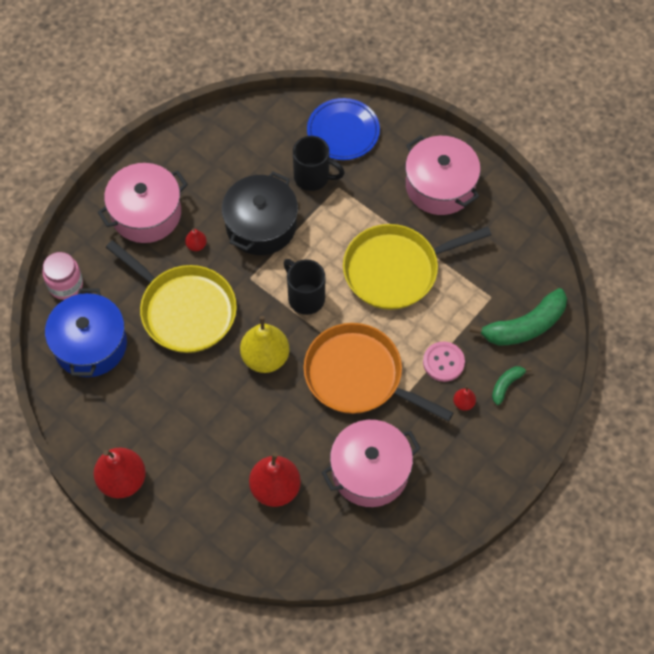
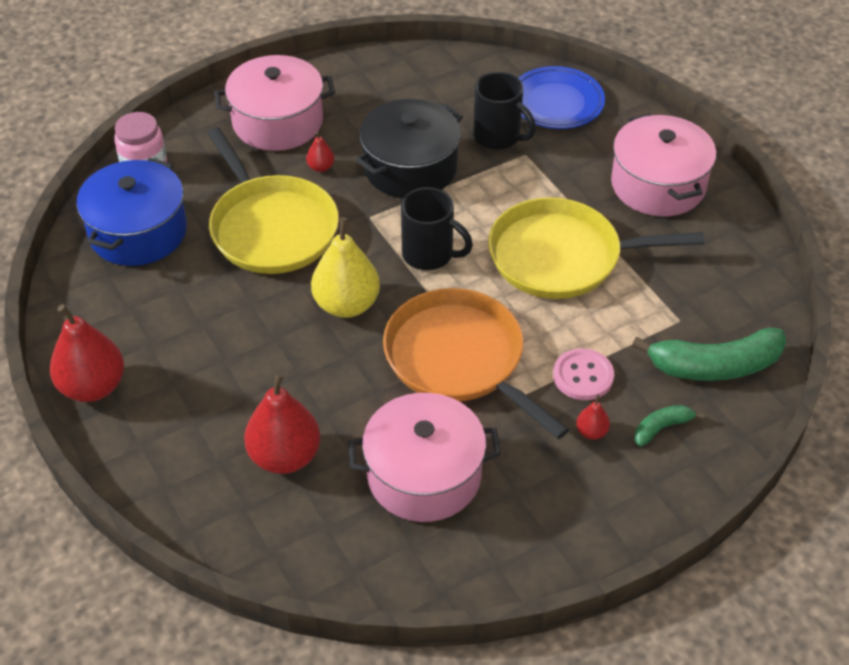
camera: 20 degrees right, 15 degrees down
(305, 297) = (429, 255): black mug -> black mug turned 135 degrees clockwise

